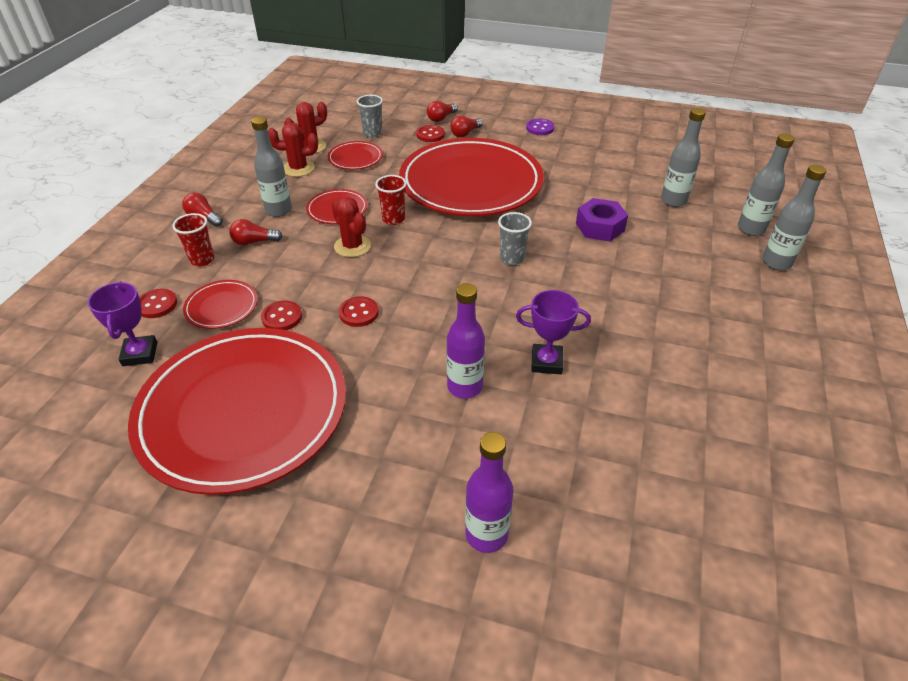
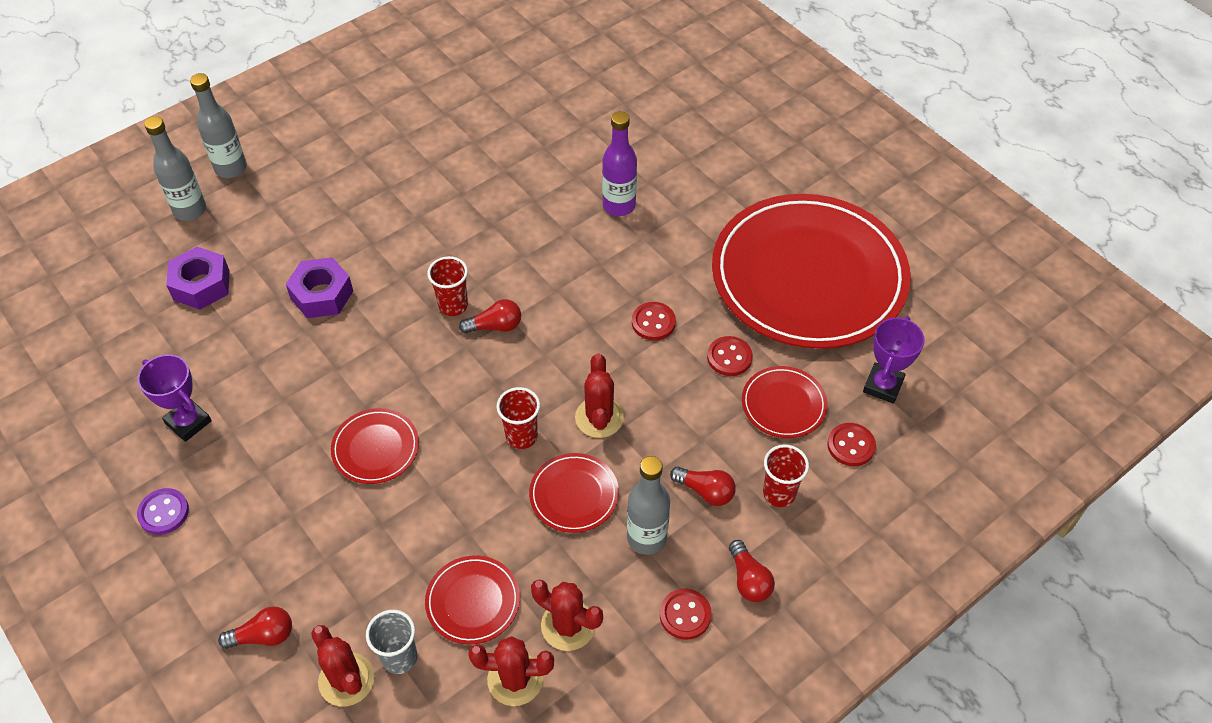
camera: 145 degrees left, 10 degrees up
(389, 122) = (346, 679): none -> red cactus
(430, 135) = (322, 596): red button -> red button (685, 615)
(465, 133) = (272, 567): red light bulb -> red light bulb (495, 326)
(471, 183) = (375, 448): red plate -> red plate, size x0.40
(486, 534) = (688, 113): purple bottle -> none
(512, 258) = (453, 305): grey cup -> red cup
(546, 362) = (536, 191): purple trophy -> purple trophy (188, 422)
(673, 200) = (201, 285): grey bottle -> purple nut

